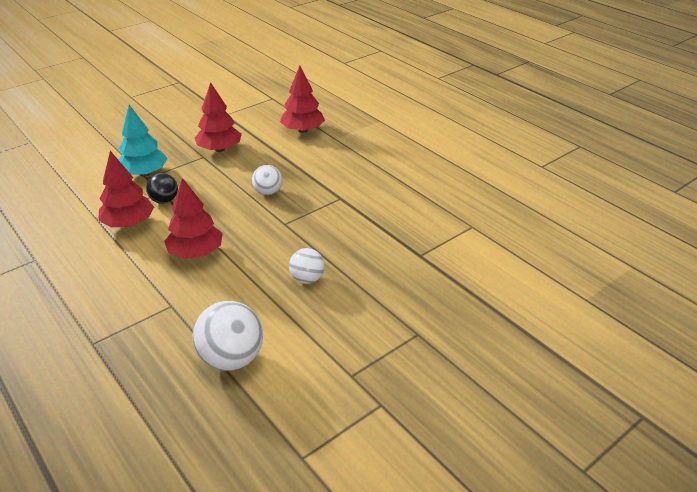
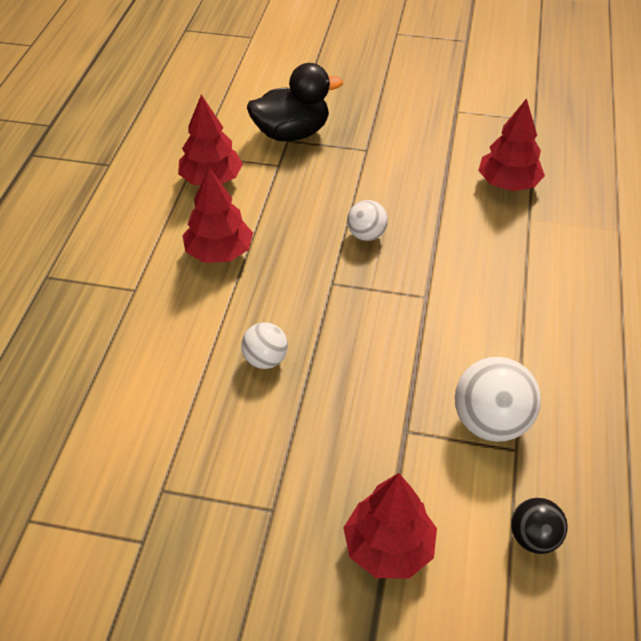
camera: 50 degrees right, 10 degrees up
(144, 173) = (292, 133): turquoise tree -> black duck
(164, 200) = (268, 176): black ball -> black ball (534, 538)
(219, 149) = (392, 151): red tree -> red tree (388, 547)
(232, 358) = (105, 381): white ball -> white ball (491, 423)

